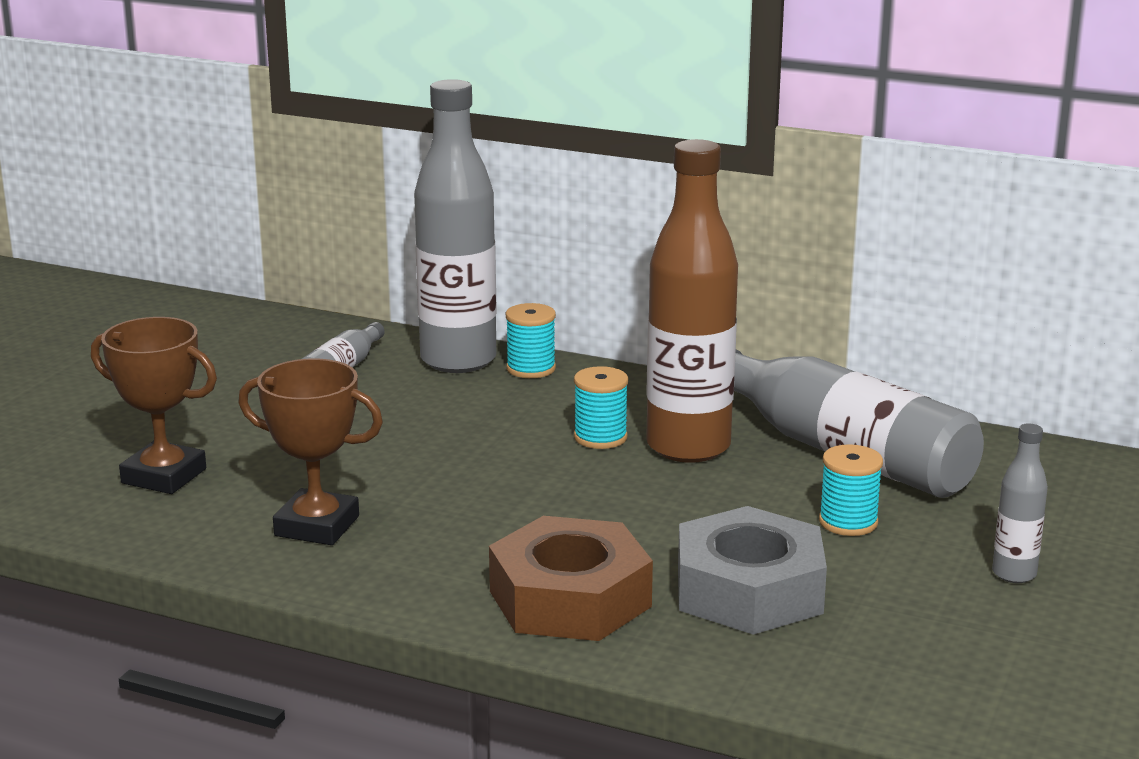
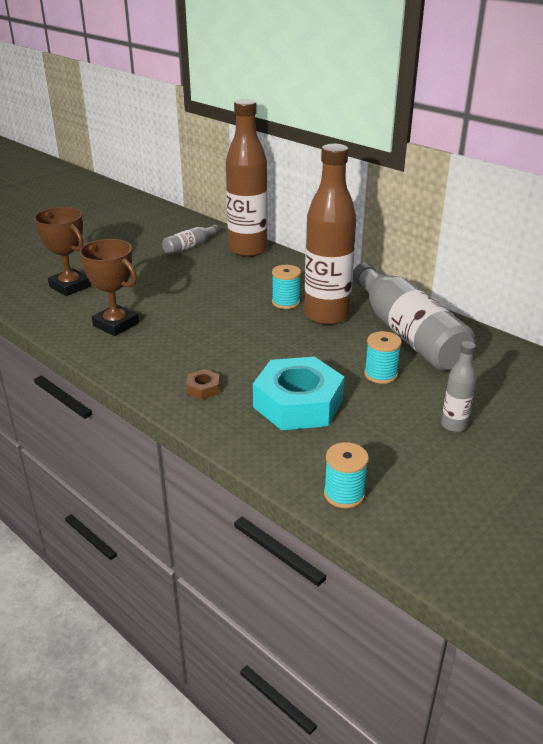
camera: 20 degrees right, 10 degrees up
(458, 360) = (248, 250): grey bottle -> brown bottle
(531, 369) = (279, 260): turquoise spool -> turquoise spool (344, 494)
(570, 599) = (203, 388): brown nut -> brown nut, size x0.41
(749, 590) = (298, 403): grey nut -> turquoise nut

